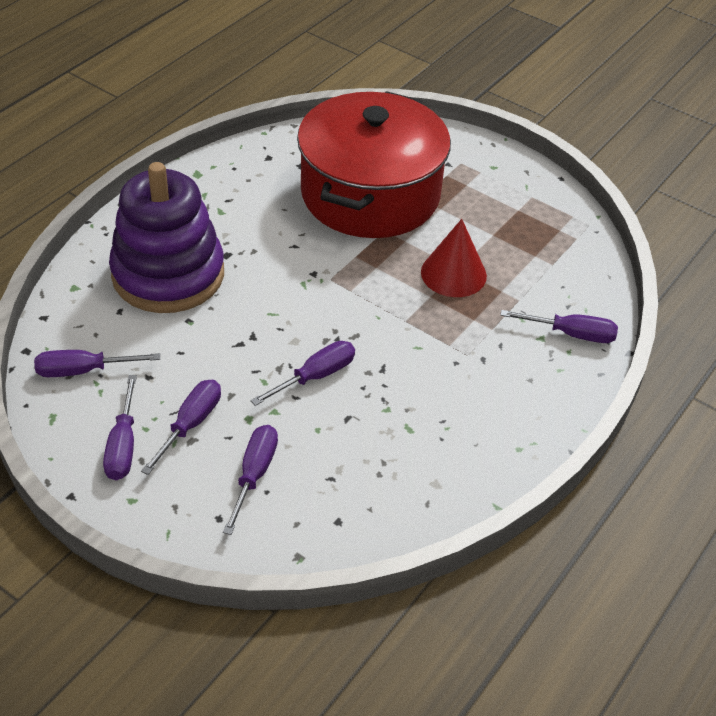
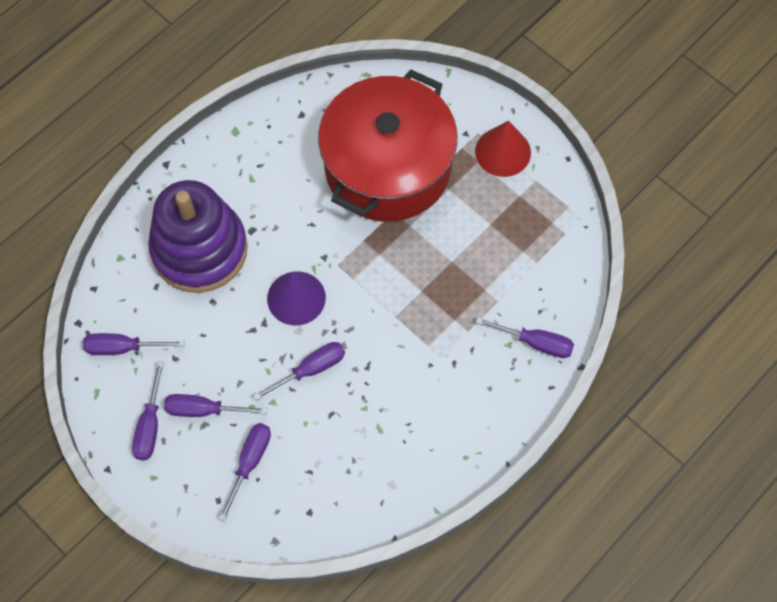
camera: 10 degrees right, 20 degrees up
(190, 425) = (204, 410): purple screwdriver -> purple screwdriver turned 120 degrees counterclockwise
(287, 311) = (296, 298): none -> purple cone
(453, 274) = (446, 267): red cone -> red cone (503, 152)

